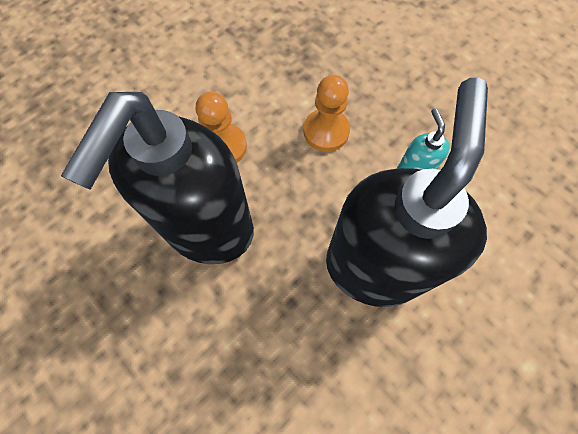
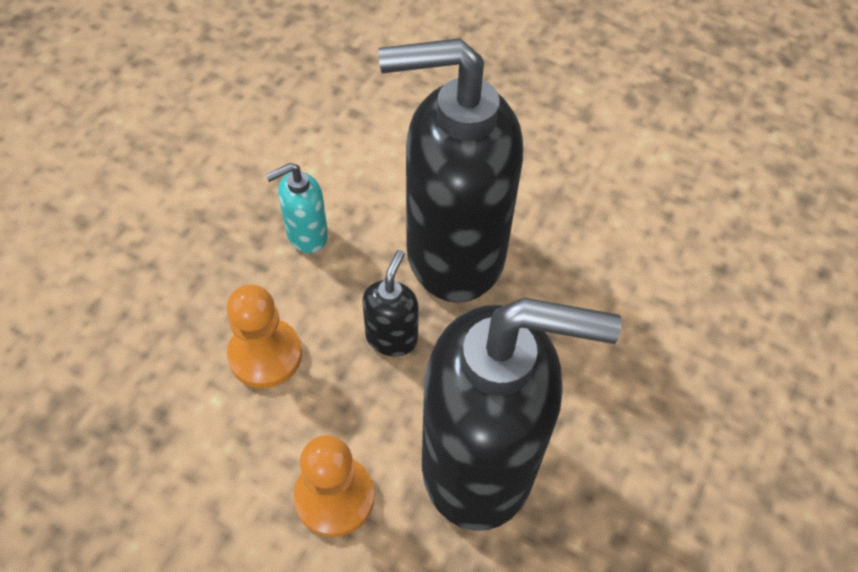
camera: 110 degrees left, 10 degrees down
(315, 204) = (392, 337): none -> black soap dispenser

